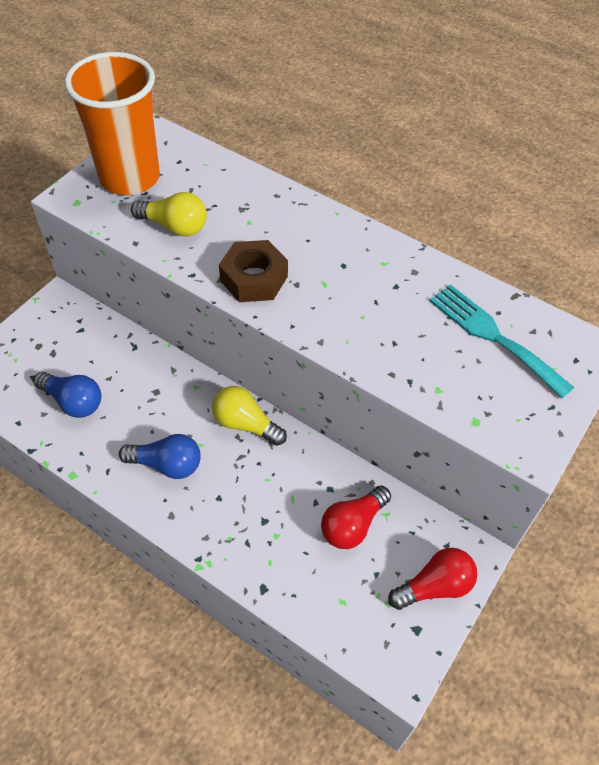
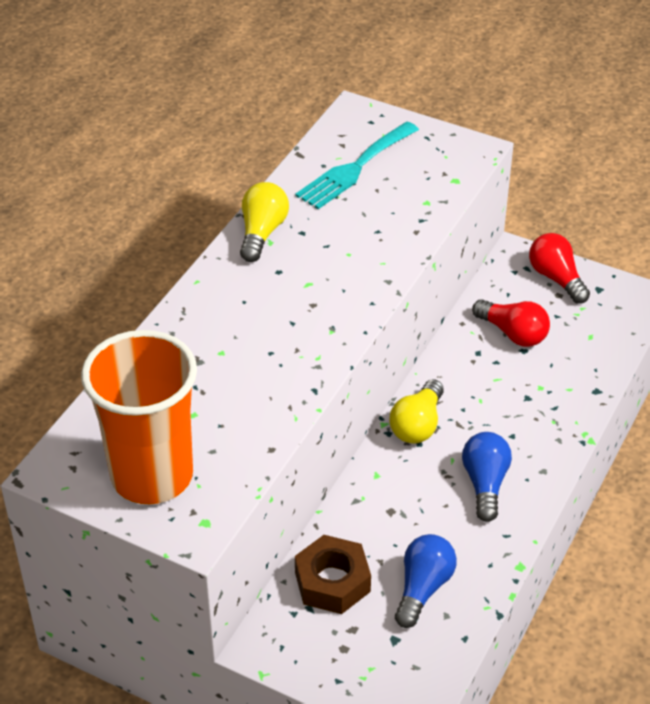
camera: 95 degrees left, 10 degrees down
(174, 226) = (238, 417): yellow light bulb -> yellow light bulb (262, 233)
(254, 278) = (311, 338): brown nut -> brown nut (332, 582)

